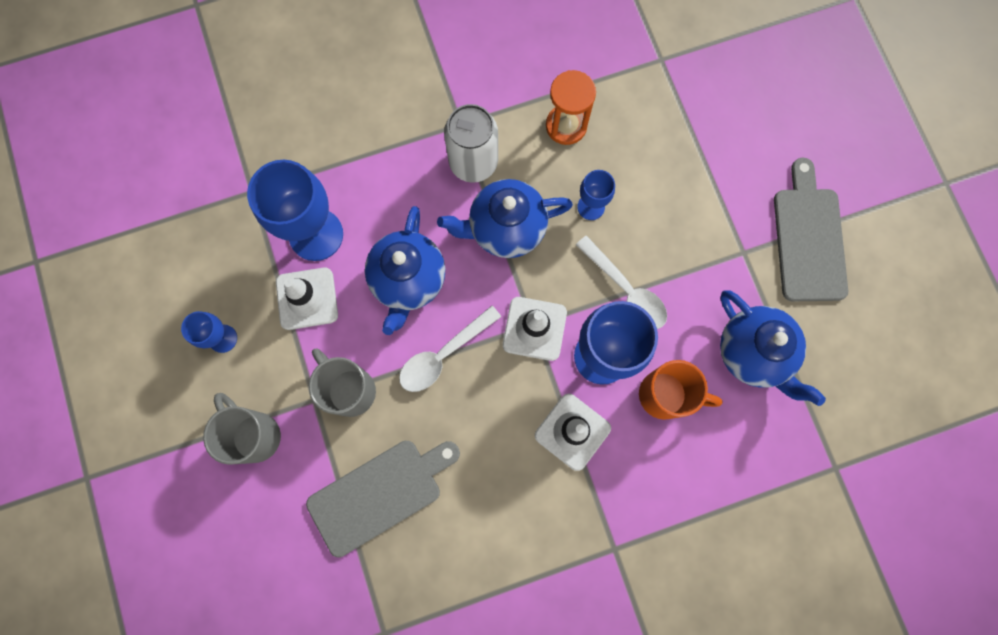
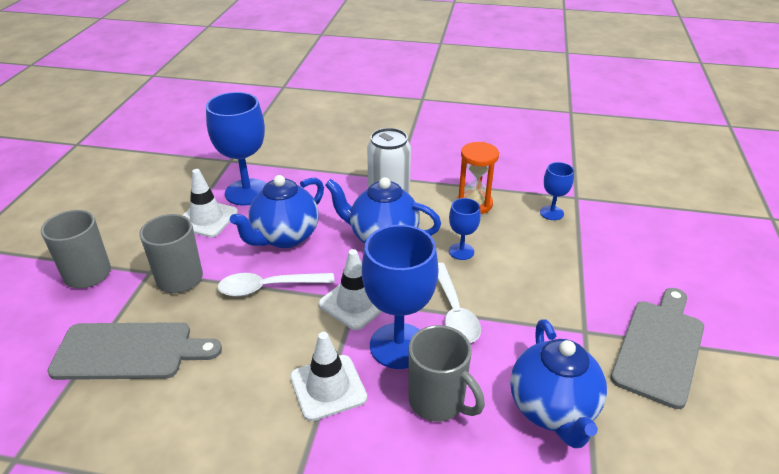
camera: 30 degrees right, 40 degrees down
(223, 338) = (131, 216): blue goblet -> blue goblet (551, 213)
(665, 395) = (438, 402): orange mug -> grey mug

